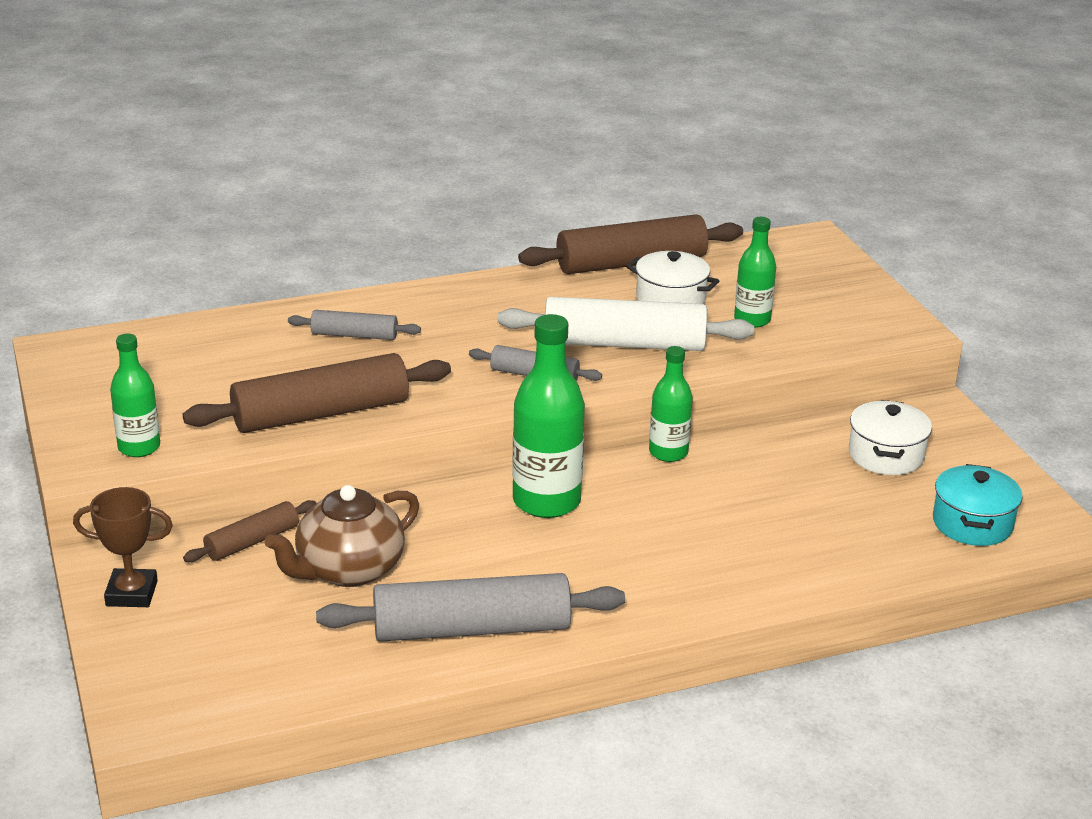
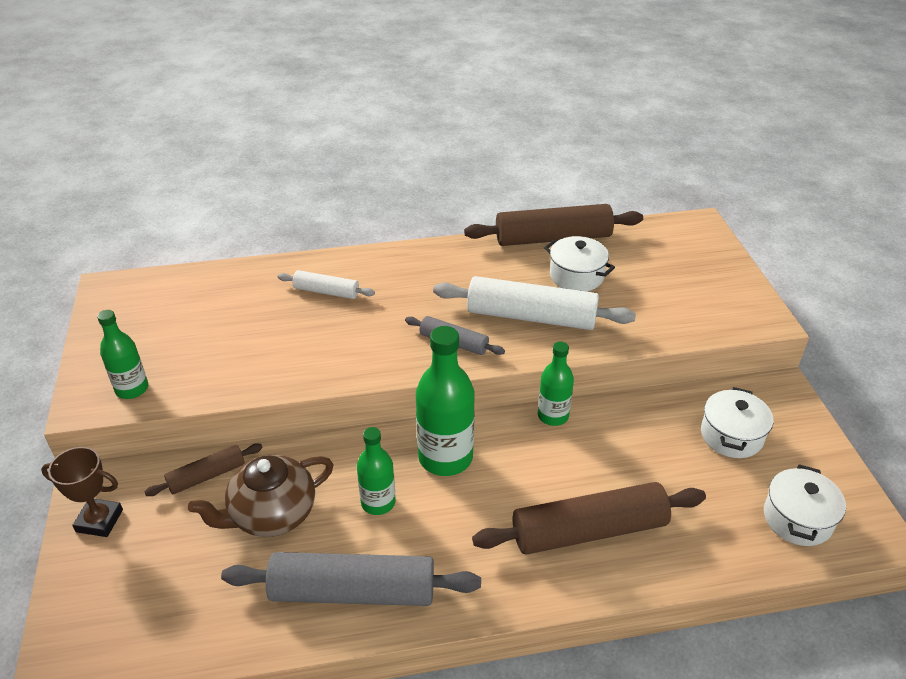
camera: 10 degrees right, 10 degrees up
(321, 414) = (279, 367): brown rolling pin -> brown rolling pin (589, 531)
(354, 335) = (326, 291): grey rolling pin -> white rolling pin
(752, 320) = (638, 300): green bottle -> green bottle (378, 502)
(972, 523) = (797, 519): turquoise pot -> white pot

